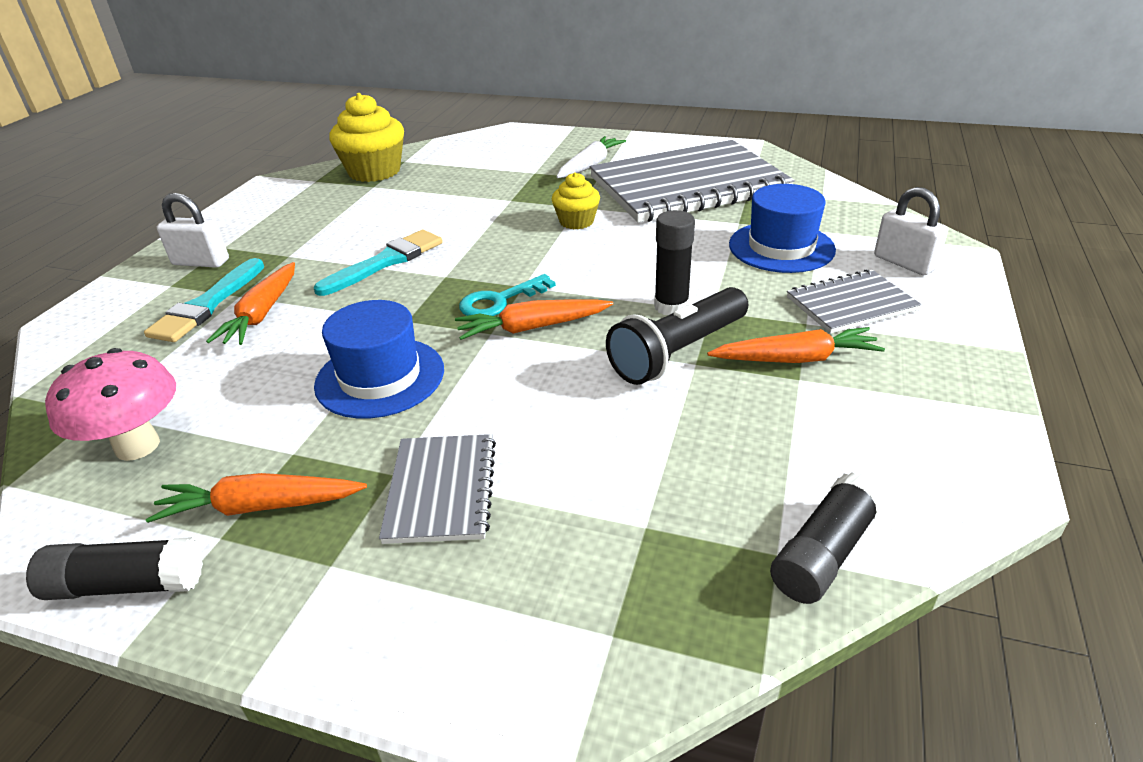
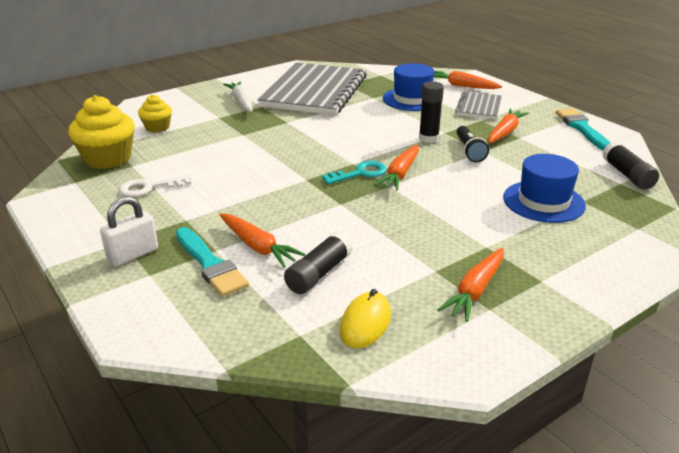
camera: 55 degrees left, 5 degrees down
(127, 584) = (503, 346): black glue stick -> black glue stick (319, 273)
(137, 446) = (365, 323): pink mushroom -> yellow mouse
(336, 212) = (149, 188): none -> white key
(380, 377) = (392, 227): blue hat -> blue hat (543, 201)
(386, 262) = (257, 190): turquoise brush -> turquoise brush (581, 128)
(441, 490) = (513, 237): grey notebook -> none
(500, 301) = (360, 173): turquoise key -> turquoise key turned 120 degrees counterclockwise
(576, 221) = (305, 128): yellow cupcake -> yellow cupcake (157, 127)
(678, 352) = (469, 151): black flashlight -> black flashlight, size x0.66
(904, 263) = (462, 86): white padlock -> orange carrot

